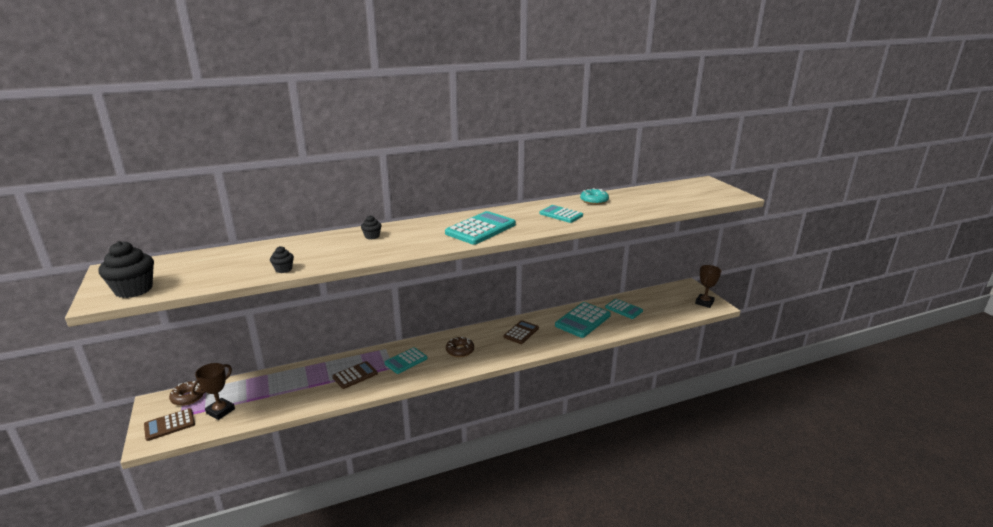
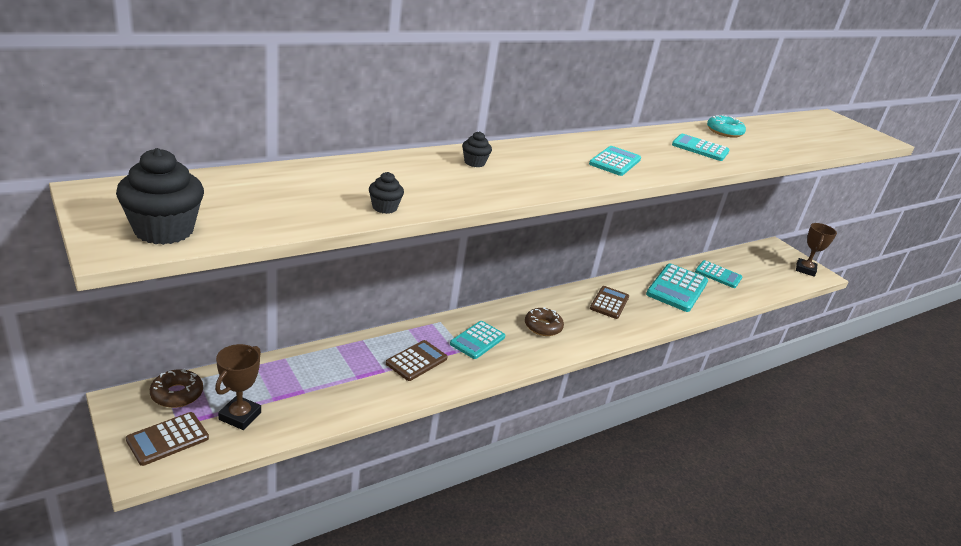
camera: 15 degrees left, 5 degrees up
(480, 229) = (615, 162): turquoise calculator -> turquoise calculator, size x0.62

